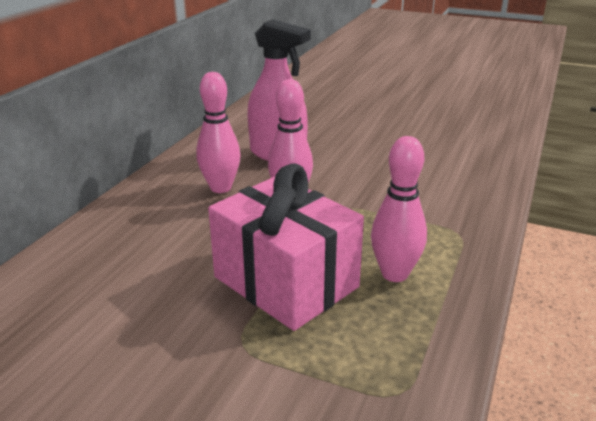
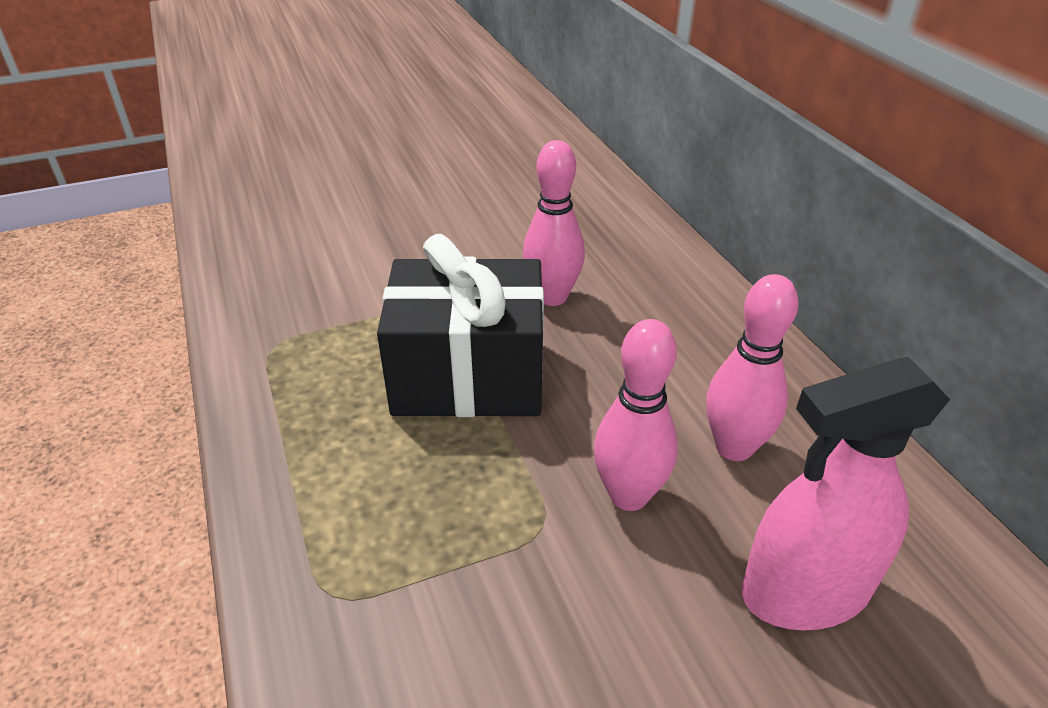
camera: 135 degrees right, 10 degrees up
(286, 282) = (468, 376): pink gift -> black gift
(394, 274) = (366, 458): pink bowling pin -> pink bowling pin (552, 297)

